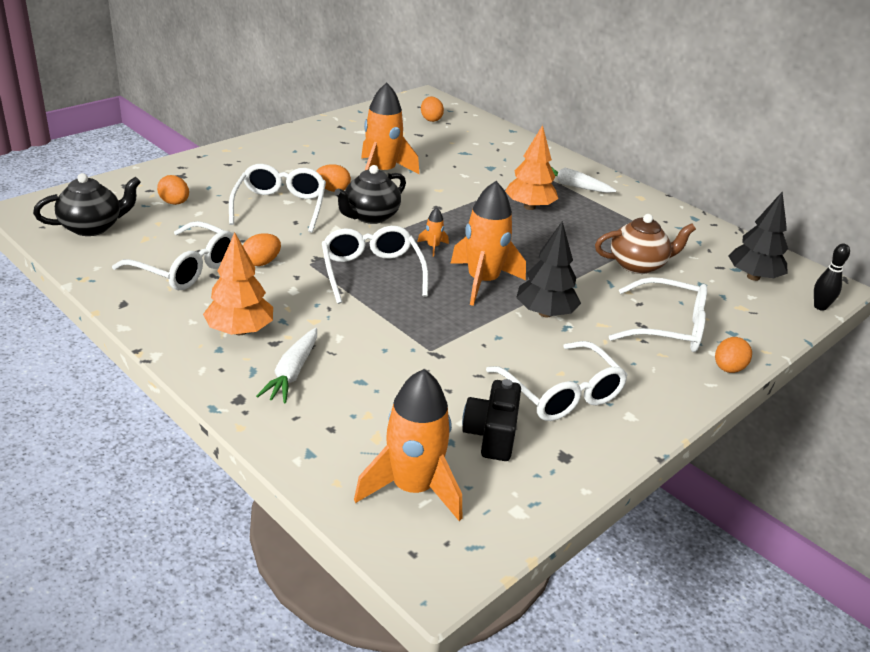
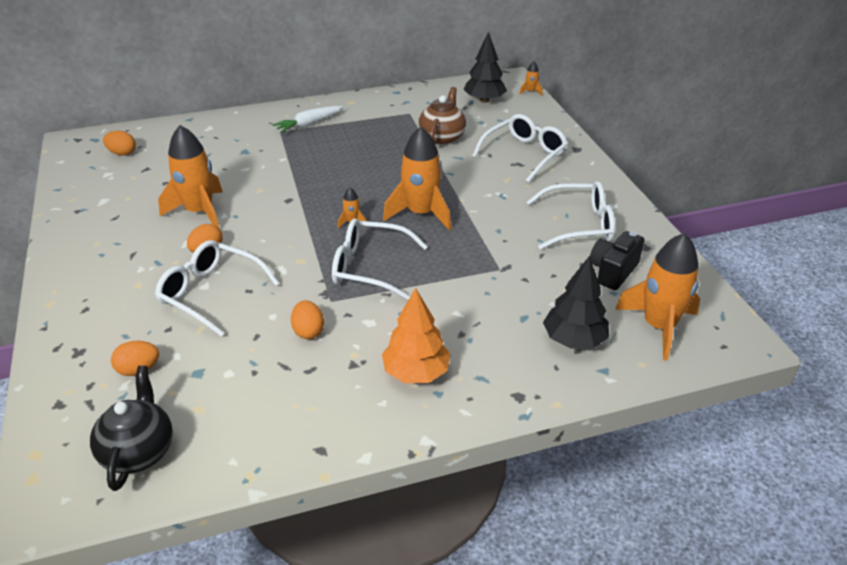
camera: 60 degrees left, 5 degrees up
(186, 268) = (283, 388): white glasses -> none
(292, 372) = (495, 354): white carrot -> none
(370, 216) = (275, 241): black teapot -> none
(491, 435) = (613, 271): black camera -> black camera turned 90 degrees clockwise
(529, 207) = (326, 154): orange tree -> none
(545, 313) = (480, 198): black tree -> black tree (574, 340)
(728, 369) = (579, 150): orange egg -> none
(820, 307) = (530, 92): black bowling pin -> orange rocket

